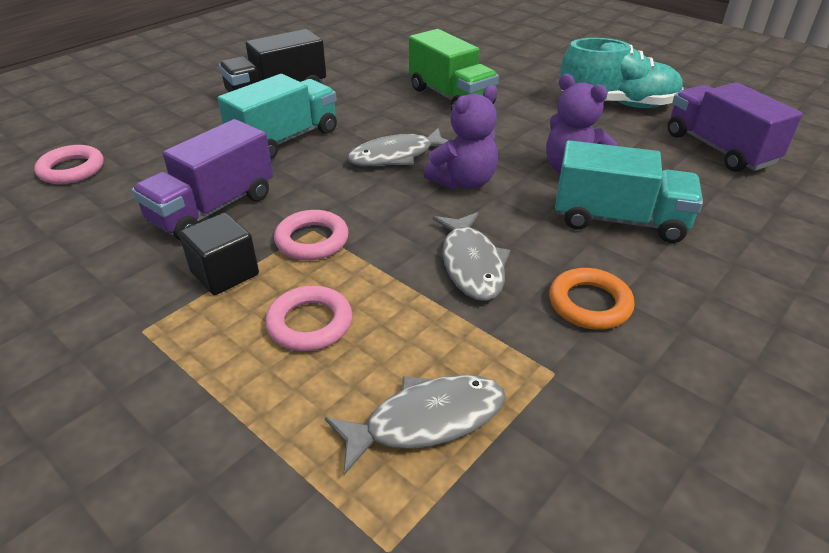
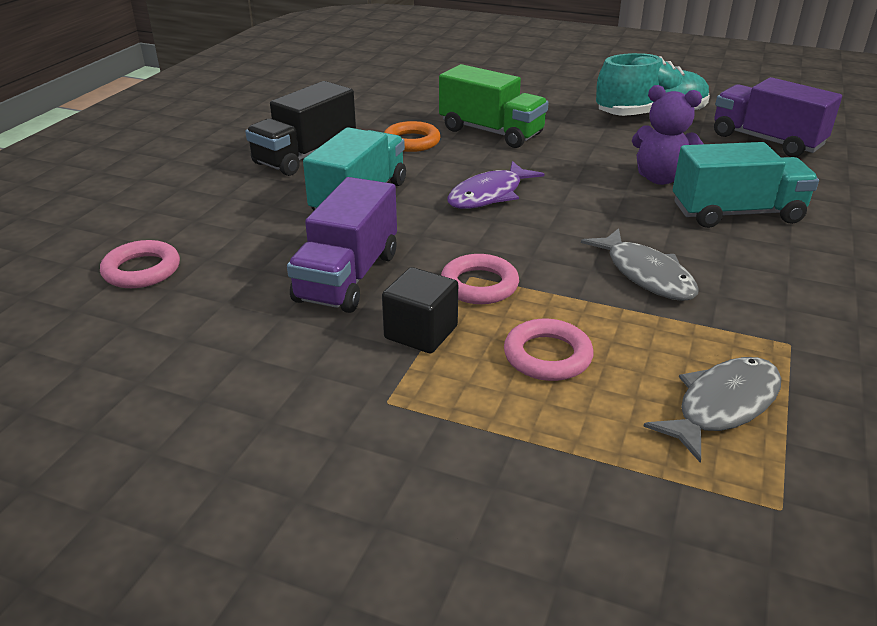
camera: 20 degrees left, 5 degrees down
(396, 156) = (489, 195): grey fish -> purple fish
(464, 182) = (574, 206): purple teddy bear -> none
(589, 304) = (771, 284): orange ring -> orange ring (411, 142)

